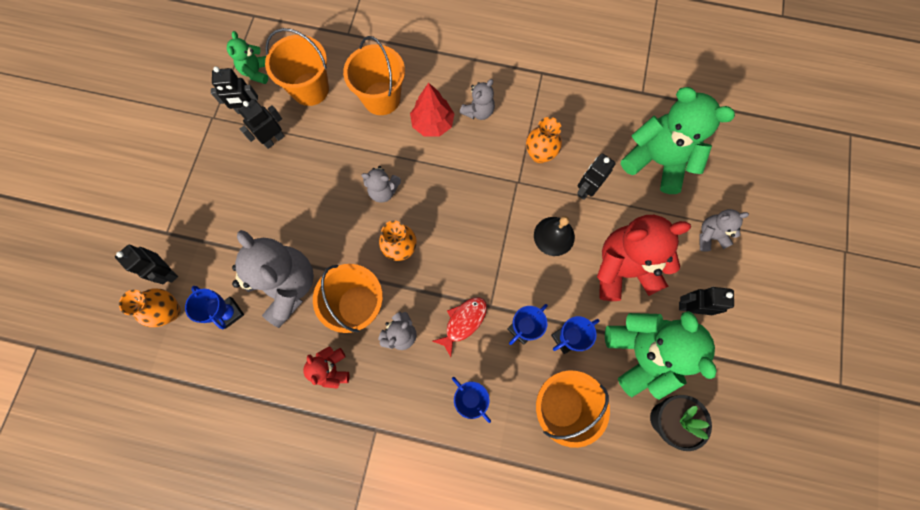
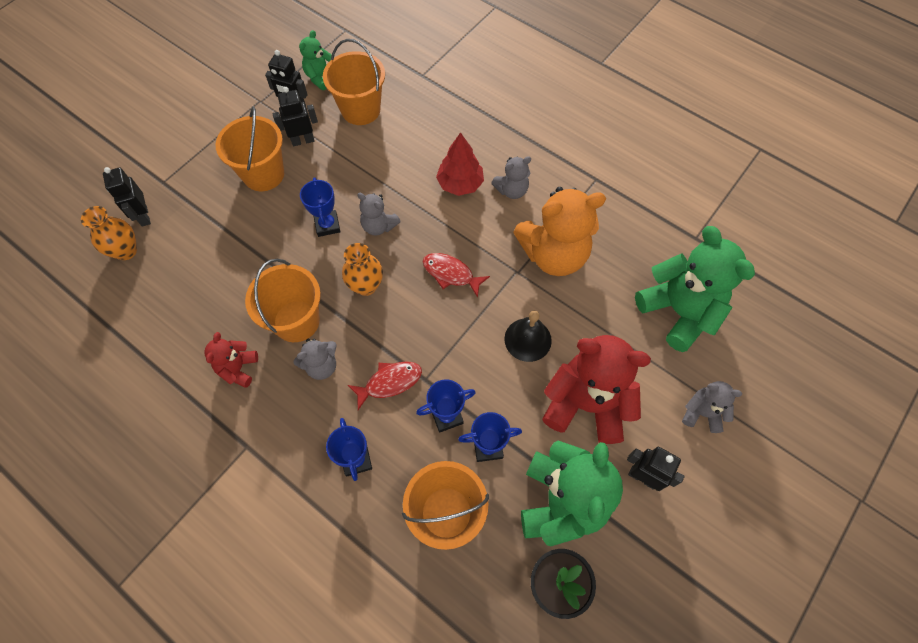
camera: 25 degrees right, 10 degrees down
(229, 313) = (175, 275): blue trophy -> blue trophy (327, 225)
(287, 286) = (241, 274): grey teddy bear -> none
(381, 98) = (423, 143): orange bucket -> orange bucket (263, 174)
(465, 207) = (451, 274): none -> red fish
(539, 154) = (553, 255): orange vase -> orange teddy bear
(586, 189) = (586, 308): black robot -> none

